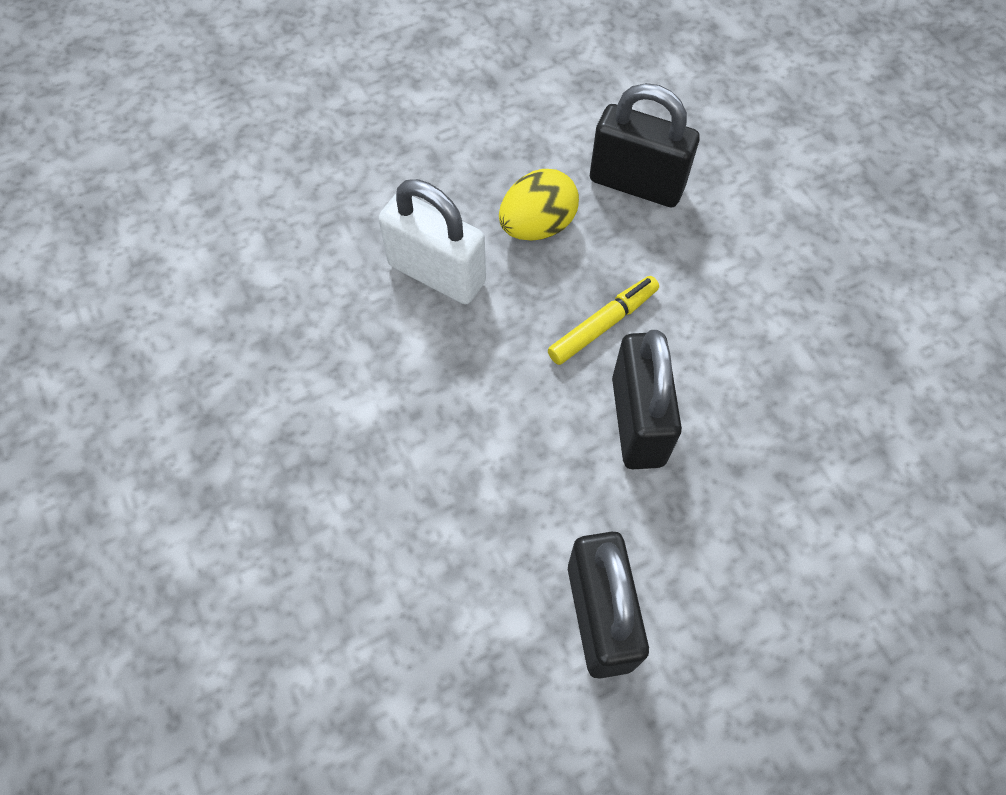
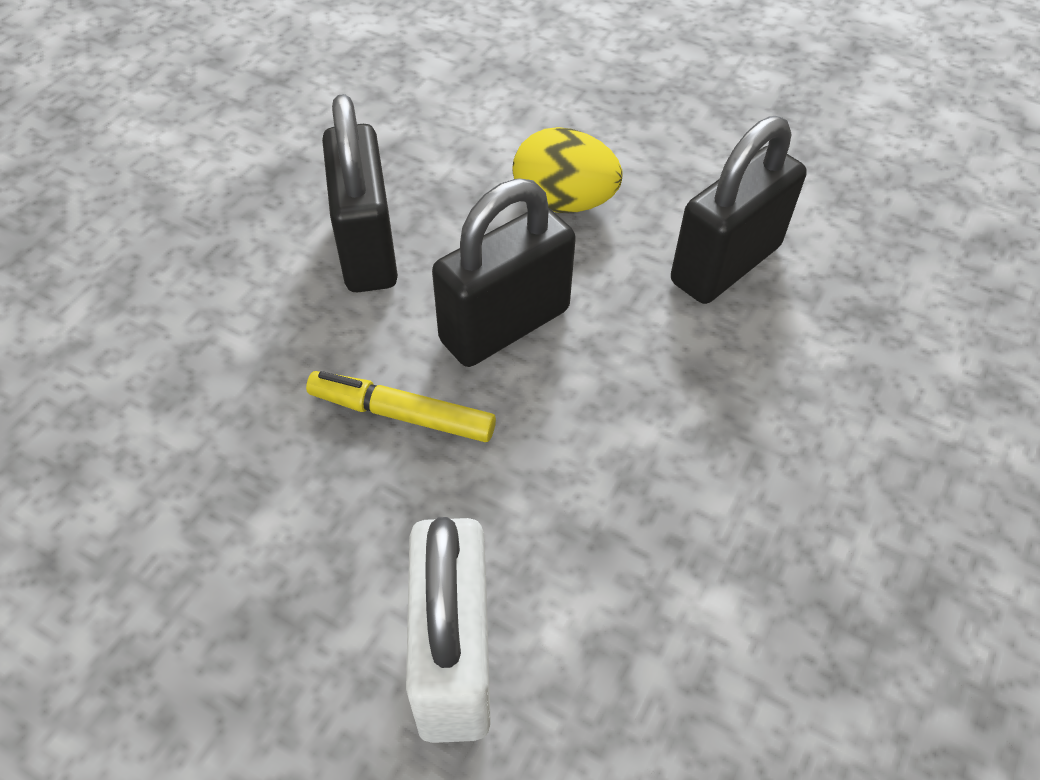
camera: 125 degrees left, 10 degrees down
(537, 226) = (285, 572): yellow egg -> yellow egg (563, 203)
(636, 184) = (136, 489): black padlock -> black padlock (367, 248)

